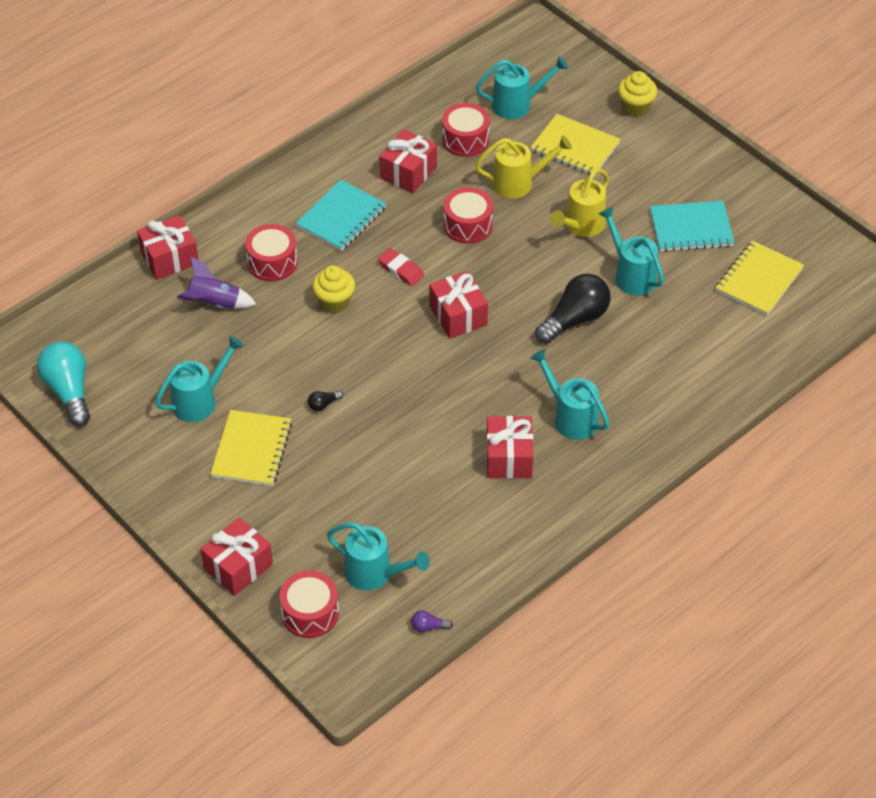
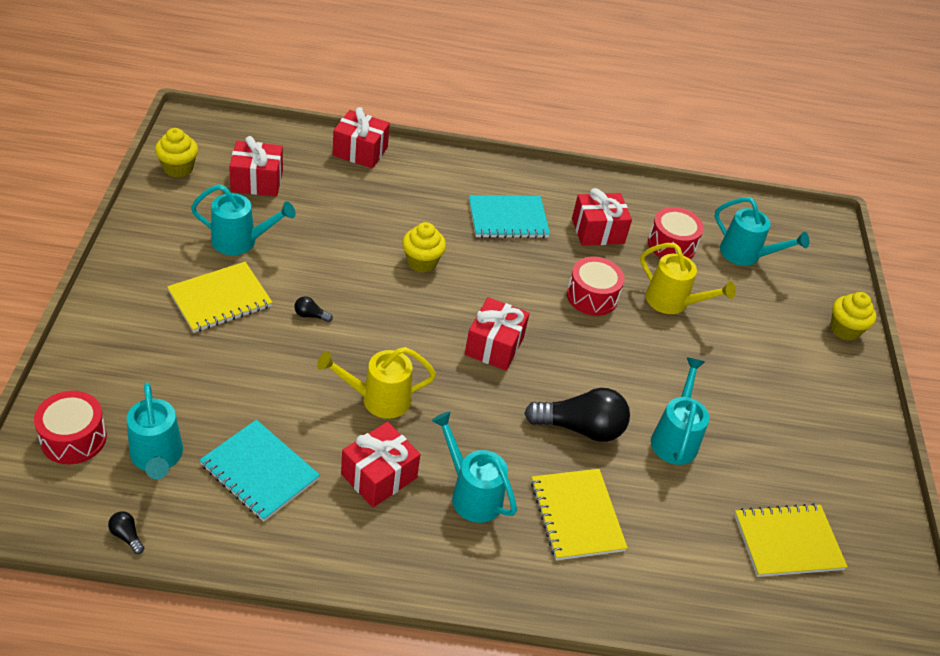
camera: 40 degrees right, 5 degrees down
(69, 391) = (178, 168): turquoise light bulb -> yellow cupcake
(214, 303) = (344, 197): purple rocket -> none
(238, 567) = (87, 360): red gift -> red gift (257, 181)
(272, 262) = (419, 206): red drum -> none
(401, 270) = (499, 282): red eraser -> none
(428, 627) = (127, 536): purple light bulb -> black light bulb
(570, 417) = (471, 494): turquoise watering can -> turquoise watering can turned 45 degrees counterclockwise
(575, 147) = (753, 316): yellow notebook -> yellow notebook (577, 515)
(581, 226) = (681, 370): yellow watering can -> yellow watering can (378, 399)
(691, 228) = (777, 450): turquoise notebook -> turquoise notebook (259, 472)

